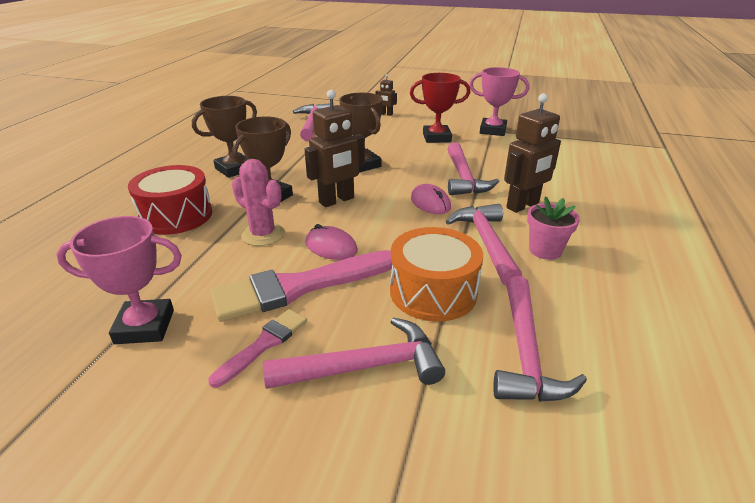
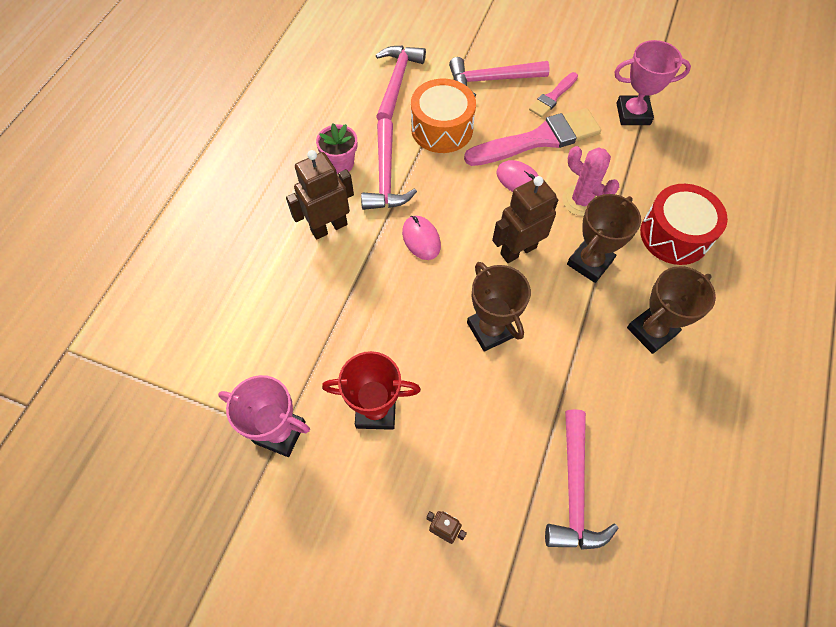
camera: 175 degrees left, 30 degrees up
(463, 178) = (371, 287): pink hammer -> none

